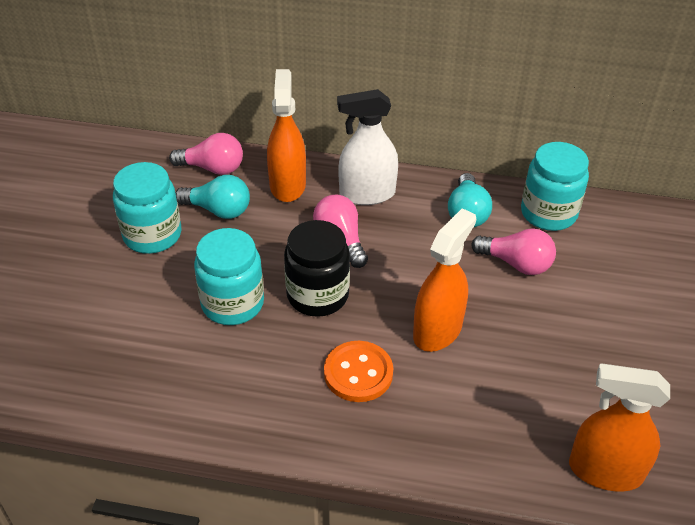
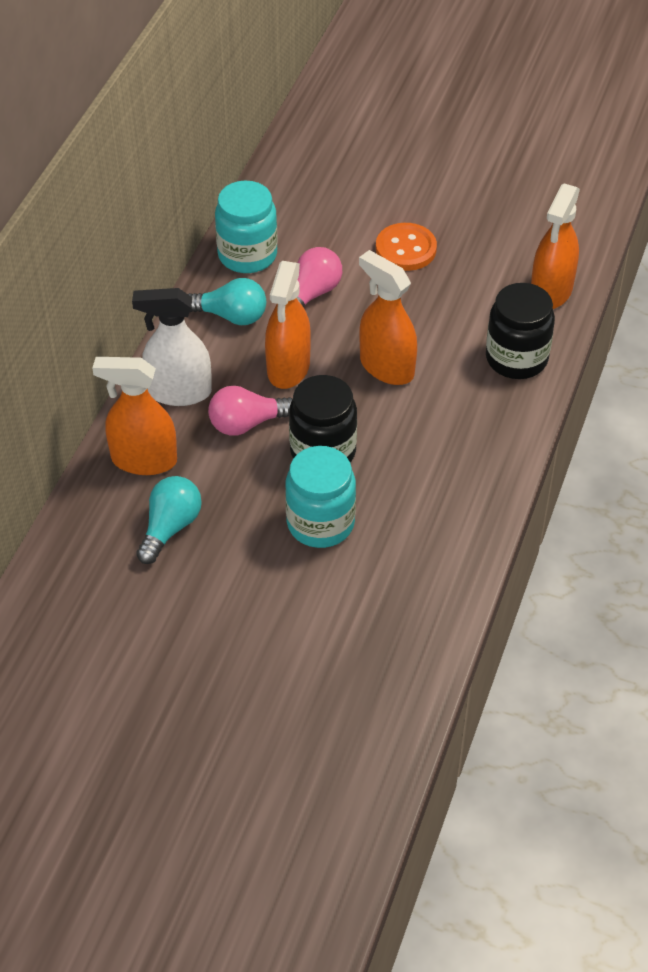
camera: 80 degrees left, 5 degrees up
(152, 235) = (197, 592): turquoise jar -> none
(212, 168) = (92, 529): pink light bulb -> none
(358, 373) = (428, 432): orange button -> orange button (406, 249)
(367, 194) = (179, 392): white spray bottle -> white spray bottle turned 90 degrees clockwise
(415, 259) = (288, 368): none -> orange spray bottle
(485, 443) = (516, 358): none -> black jar

